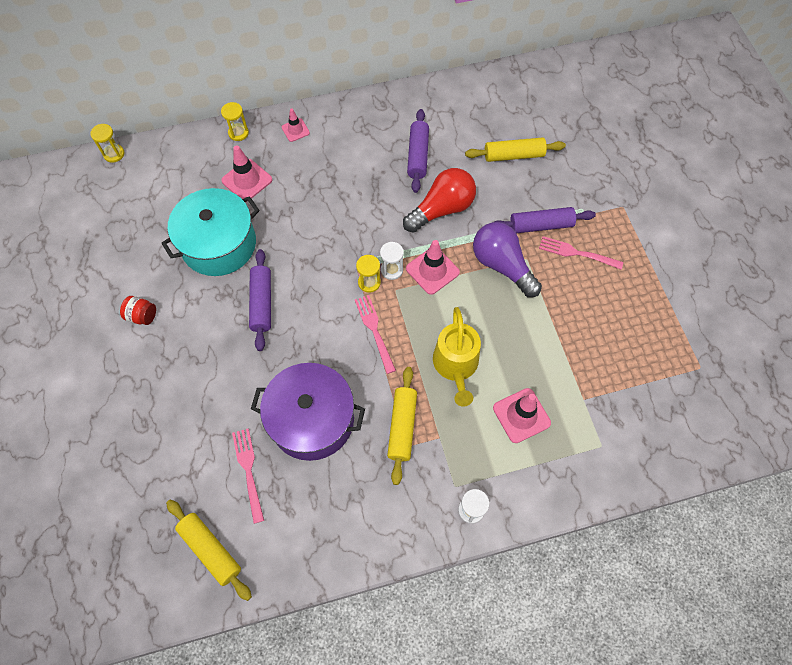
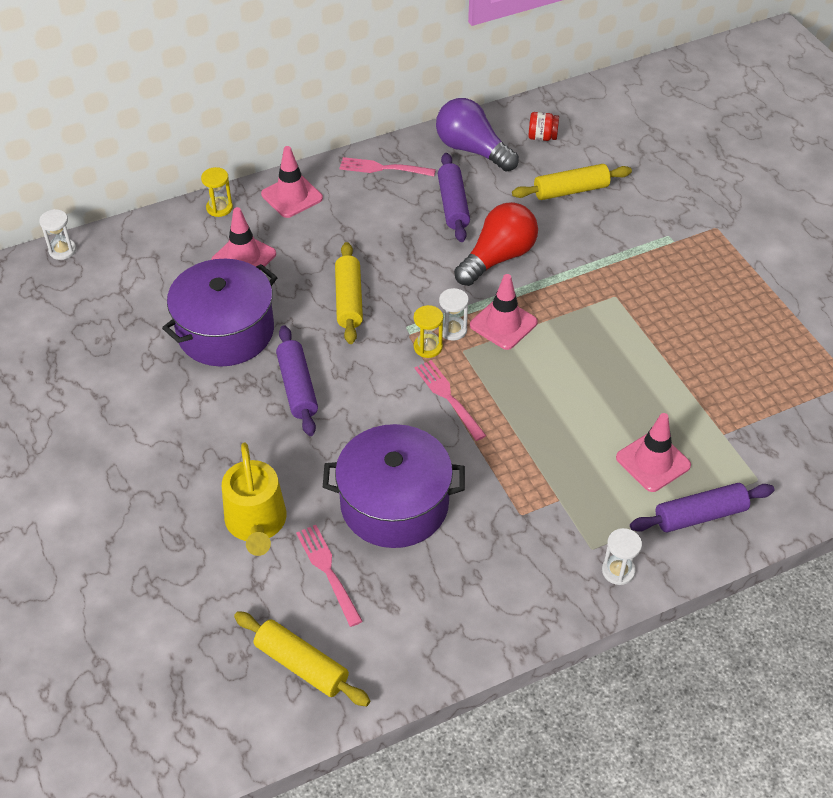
camera: 10 degrees left, 15 degrees down
(114, 154) = (62, 250): yellow hourglass -> white hourglass
(142, 316) = (145, 422): red jar -> red jar (542, 137)
(219, 244) = (225, 331): turquoise pot -> purple pot
(295, 130) = (292, 196): pink traffic cone -> pink traffic cone, size x1.64
(402, 427) = (510, 495): yellow rolling pin -> yellow rolling pin (349, 300)
(456, 365) = (559, 420): yellow watering can -> yellow watering can (256, 523)
(502, 265) = (587, 307): purple light bulb -> purple light bulb (472, 150)
(541, 225) = (623, 259): purple rolling pin -> purple rolling pin (700, 515)
(576, 253) = (674, 283): pink fork -> pink fork (383, 168)

